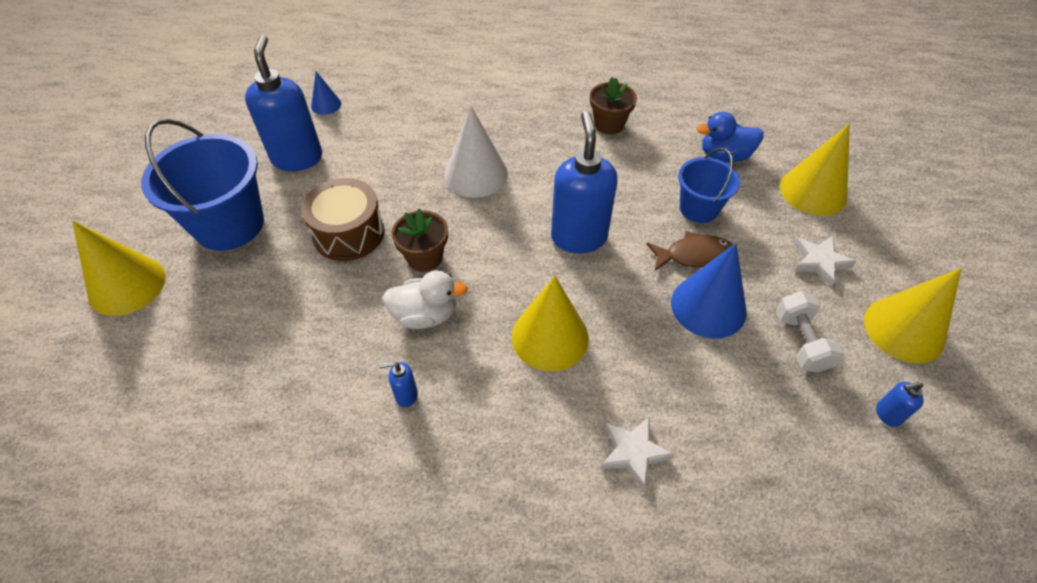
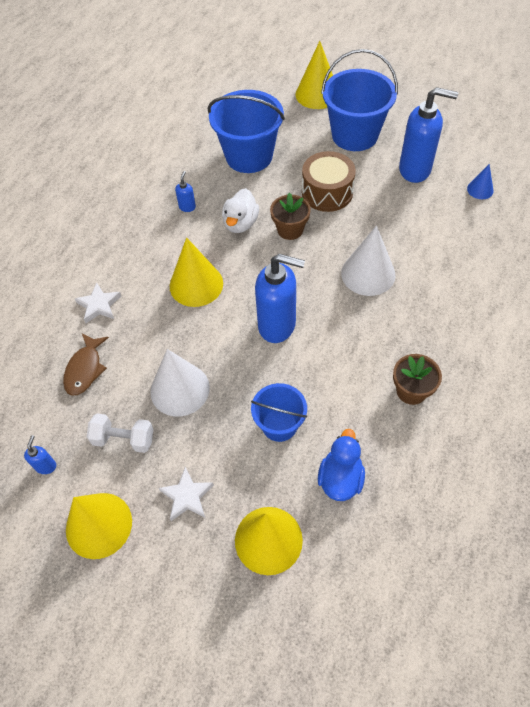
camera: 110 degrees right, 5 degrees up
(280, 341) = (249, 156): none -> blue bucket
(694, 255) = (230, 400): brown fish -> brown fish (85, 369)
(708, 306) = (180, 389): blue cone -> white cone

